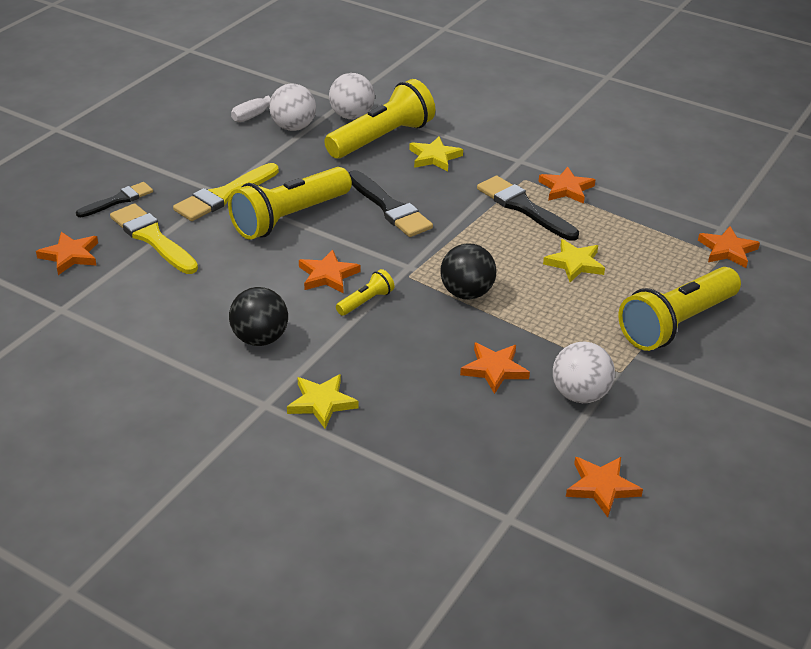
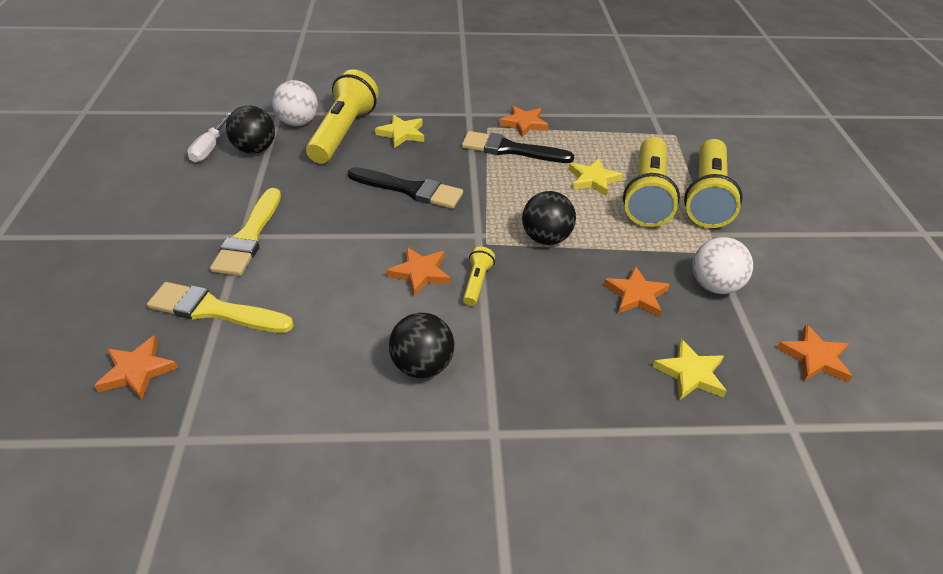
camera: 35 degrees left, 5 degrees up
(118, 200) = (139, 285): black brush -> none
(289, 218) = (333, 233): yellow flashlight -> yellow flashlight (647, 196)
(293, 127) = (255, 149): white ball -> black ball
(321, 403) = (541, 402): yellow star -> yellow star (690, 373)
(727, 250) = (673, 129): orange star -> none

